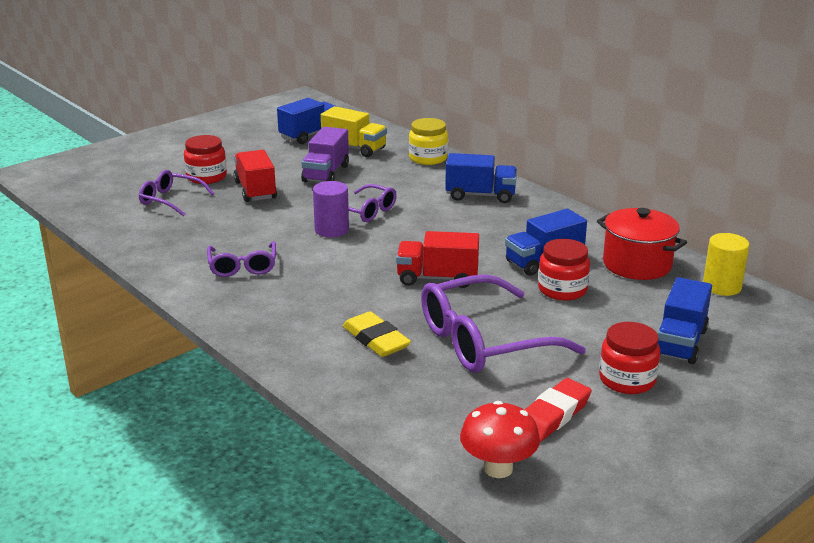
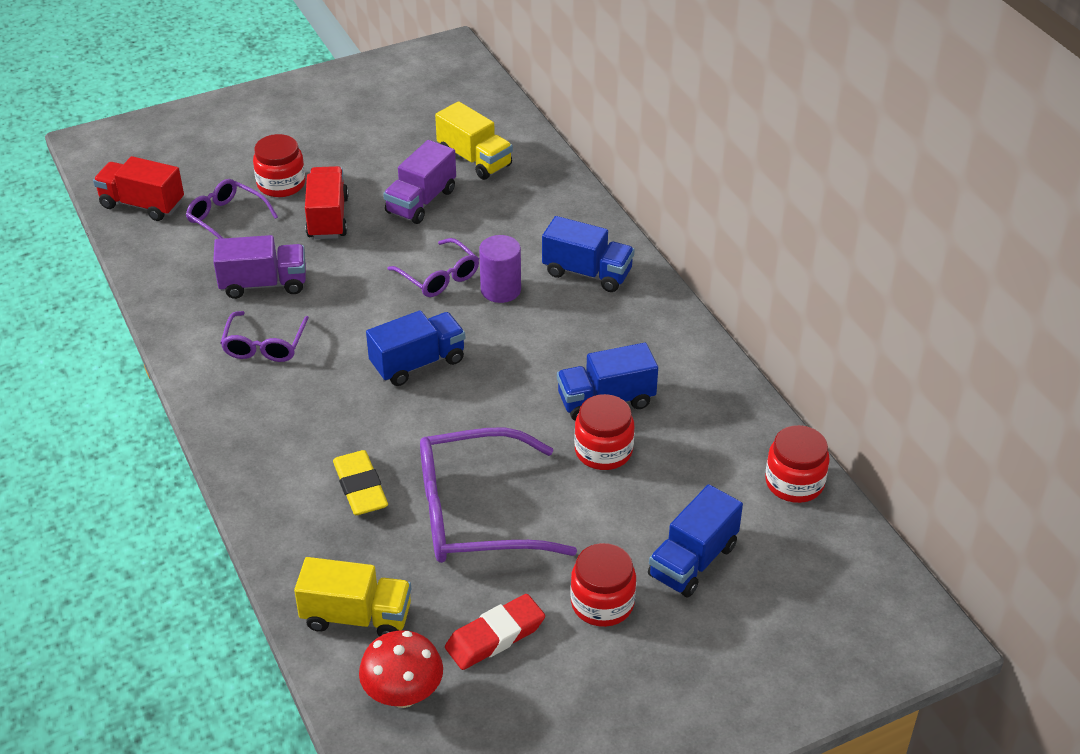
camera: 15 degrees right, 15 degrees up
(222, 232) = (264, 284): none -> purple truck
(309, 135) = (431, 126): blue truck -> blue truck (418, 363)
(332, 230) = (386, 302): purple cylinder -> purple cylinder (500, 290)
(423, 423) = (356, 617): none -> yellow truck
(428, 158) = (556, 193): yellow jar -> none
(437, 278) = (470, 405): red truck -> red truck (142, 204)
(637, 264) = (713, 426): red pot -> none
(722, 286) = (794, 483): yellow cylinder -> red jar

